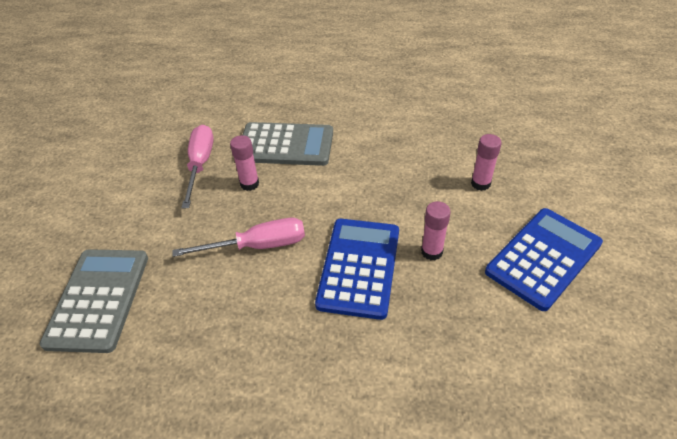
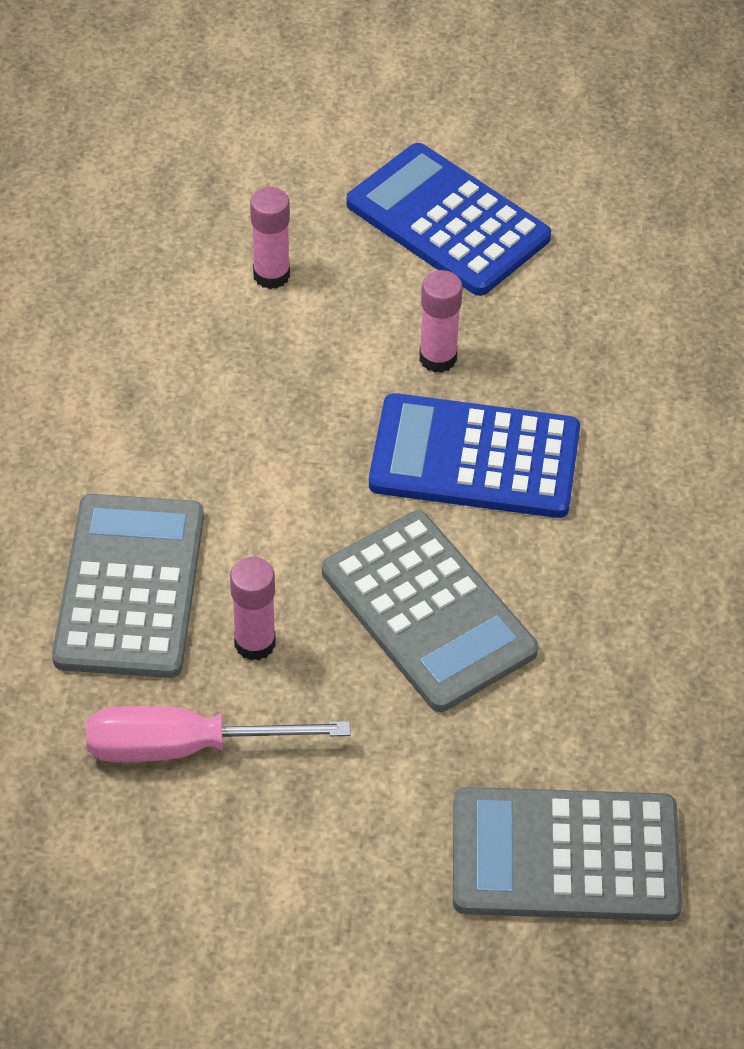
camera: 95 degrees left, 5 degrees up
(258, 246) = (428, 612): pink screwdriver -> grey calculator

